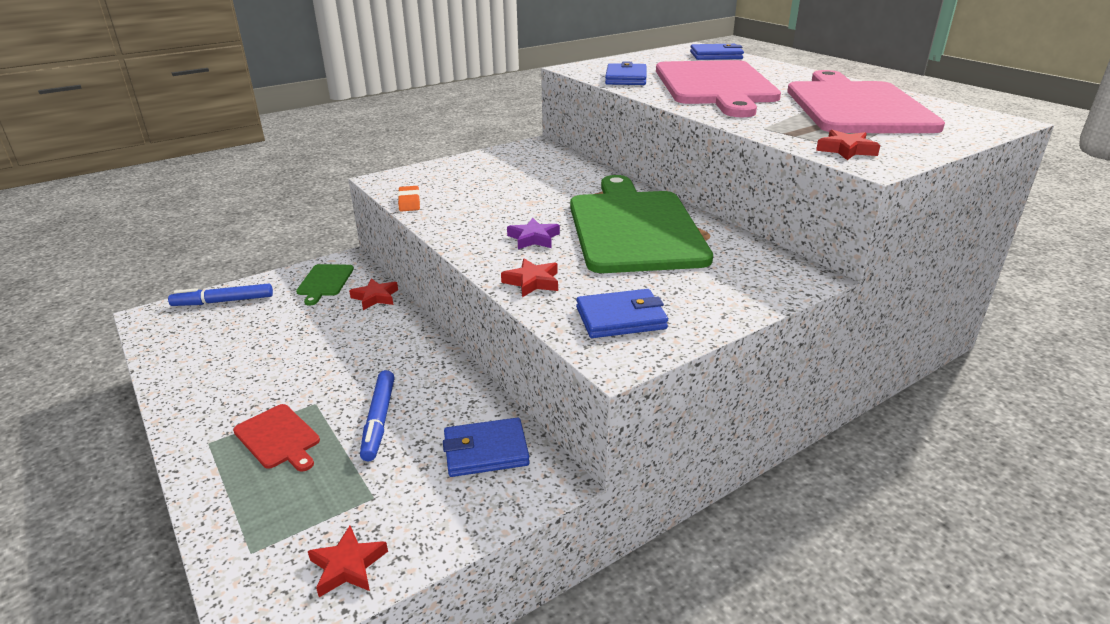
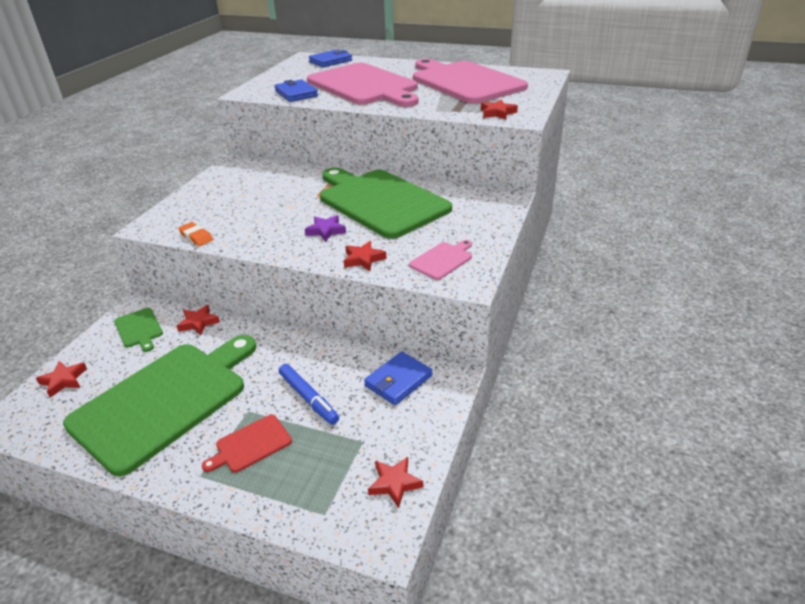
camera: 35 degrees left, 5 degrees up
(223, 301) = (64, 380): blue marker -> red star
(266, 357) = (165, 400): none -> green cutting board
(278, 438) = (251, 444): red cutting board -> red cutting board turned 135 degrees clockwise
(620, 318) = (442, 260): blue wallet -> pink cutting board

